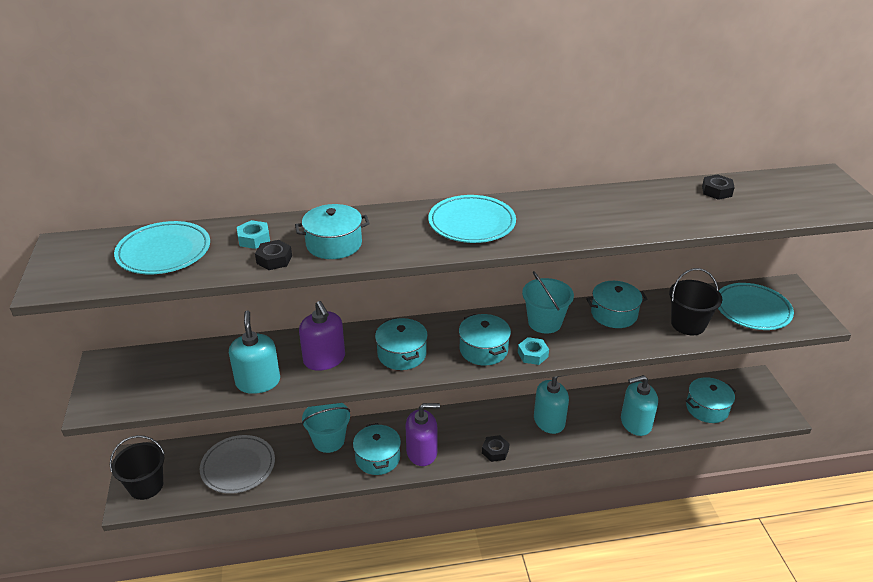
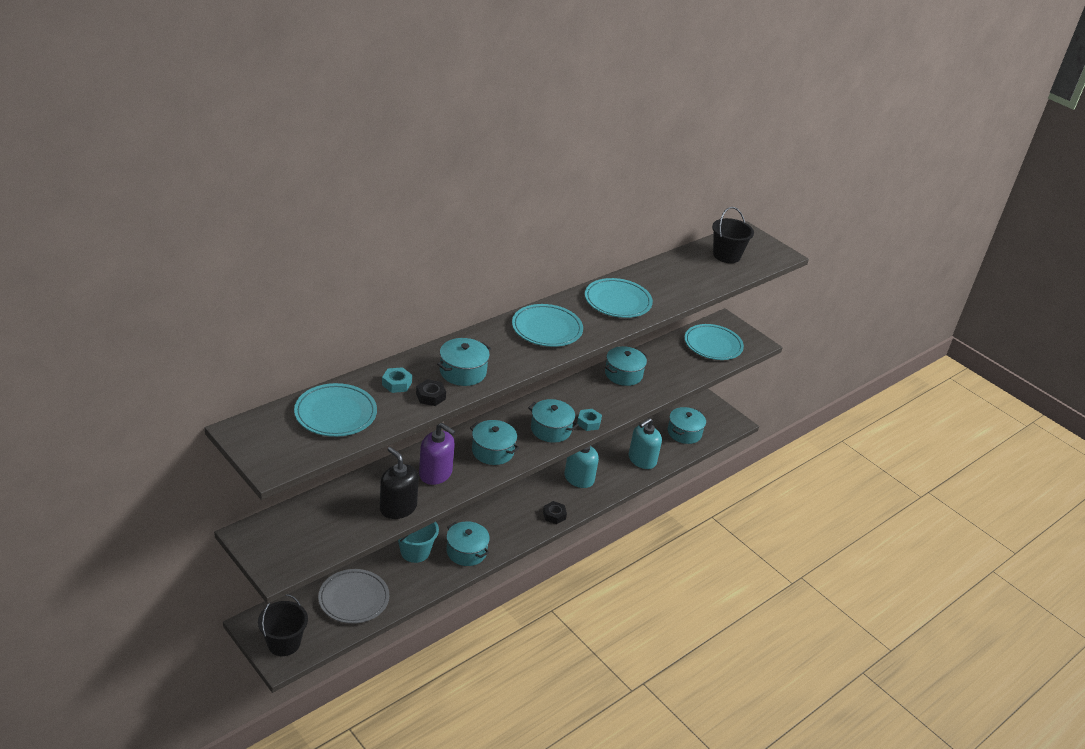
camera: 35 degrees left, 0 degrees up
(258, 382) = (398, 507): turquoise soap dispenser -> black soap dispenser
(422, 452) = (498, 535): purple soap dispenser -> none
(544, 322) = (579, 395): turquoise bucket -> none
(585, 213) = (617, 301): none -> turquoise plate
(688, 324) = (678, 368): black bucket -> black bucket (726, 255)
(716, 191) = (689, 262): black nut -> none

